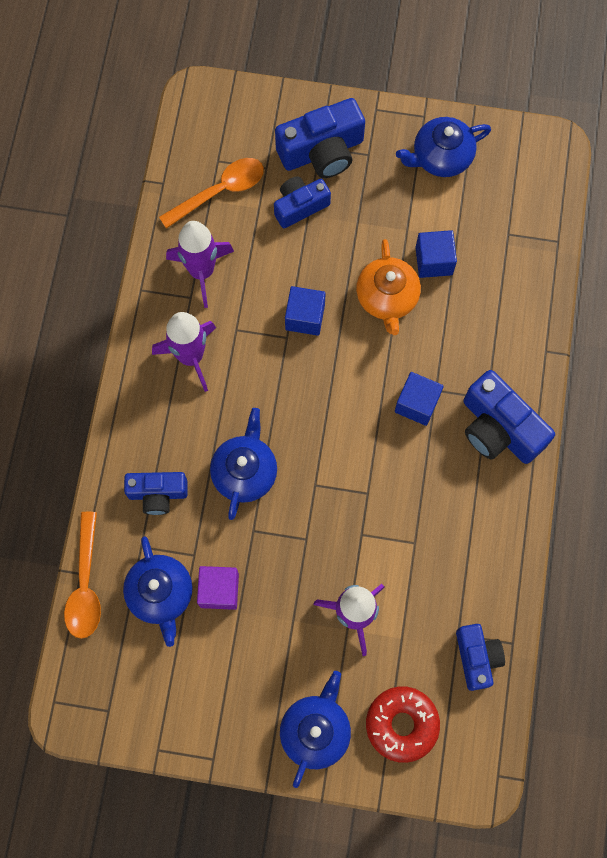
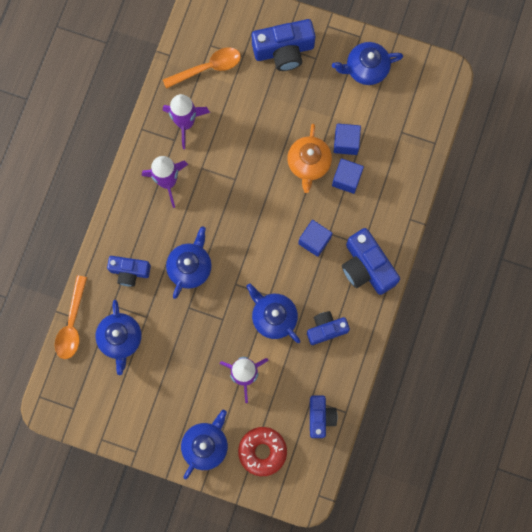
camera: 10 degrees right, 5 degrees up
(219, 590) = (159, 343): purple cube -> none
(300, 206) = (261, 88): blue camera -> blue camera (326, 329)
(305, 317) = (250, 167): blue cube -> blue cube (346, 179)
(379, 522) = (273, 317): none -> blue teapot

